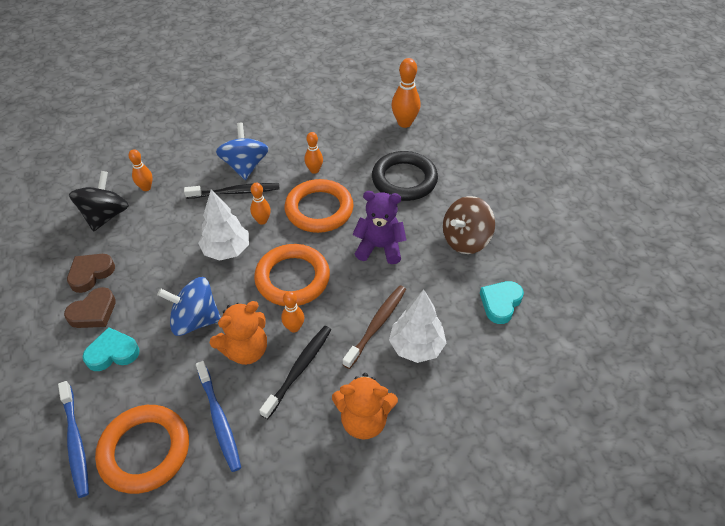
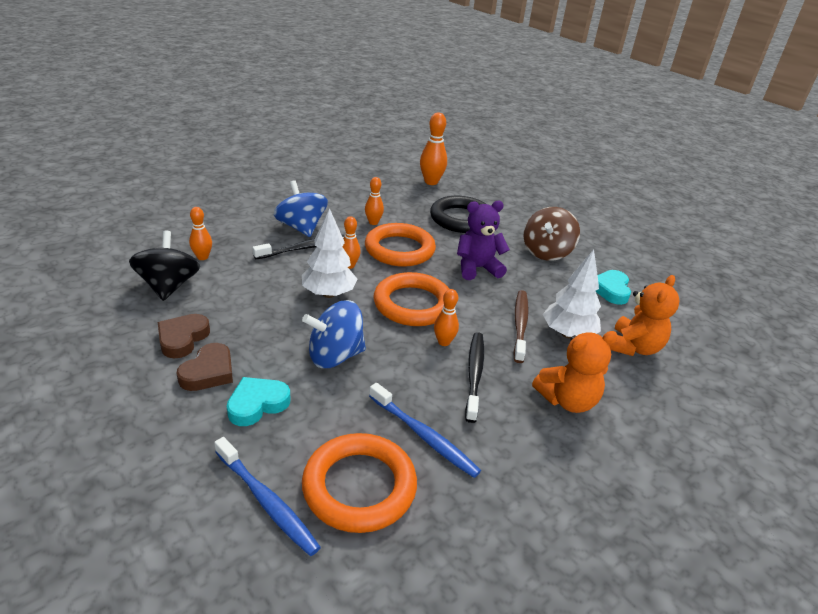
camera: 25 degrees left, 15 degrees down
(245, 350) = (408, 370): orange teddy bear -> orange teddy bear (633, 347)

